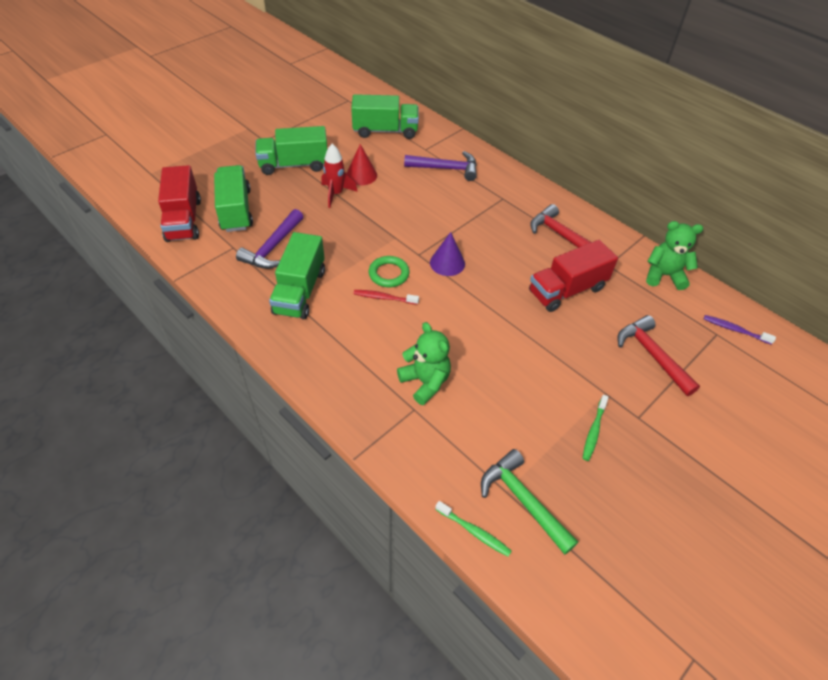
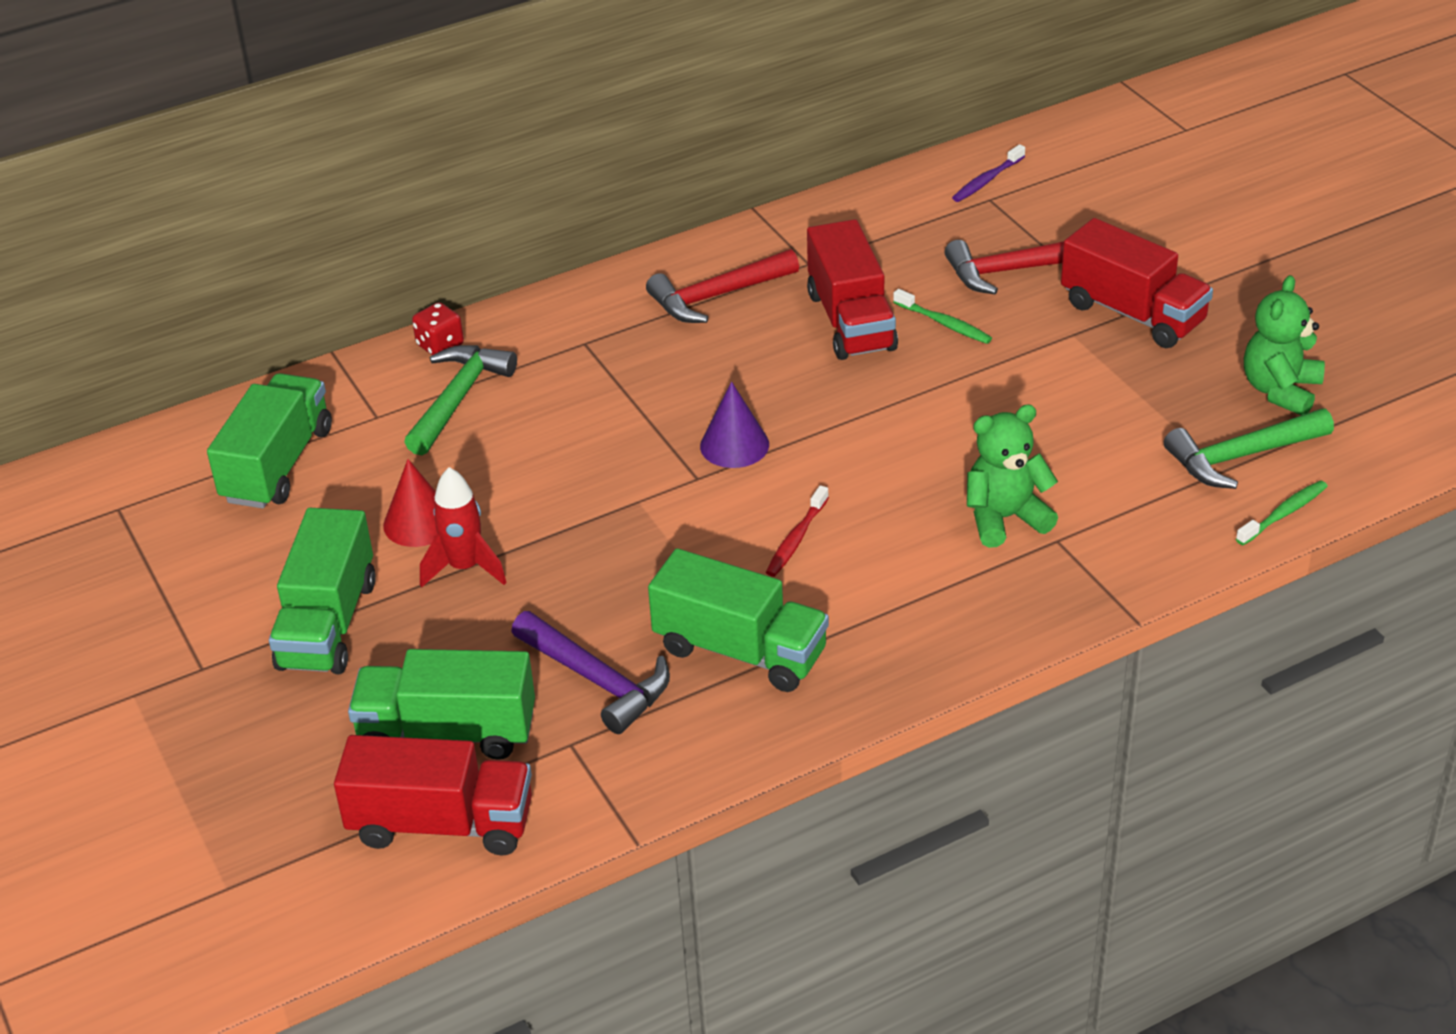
camera: 70 degrees left, 10 degrees down
(389, 274) = (736, 524): green ring -> none
(446, 169) = (458, 399): purple hammer -> green hammer
(480, 156) = (440, 345): none -> red dice
(594, 431) = (1138, 362): green toothbrush -> green toothbrush (944, 323)
(642, 422) = (1133, 313): none -> red truck
(664, 275) = (853, 213): green teddy bear -> green teddy bear (1280, 390)

